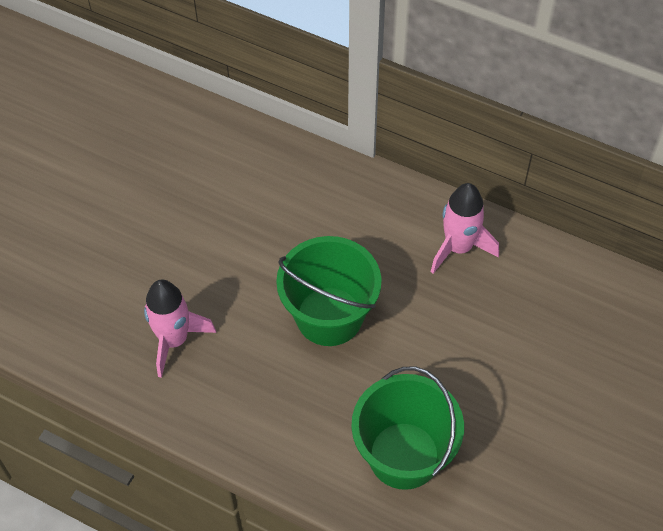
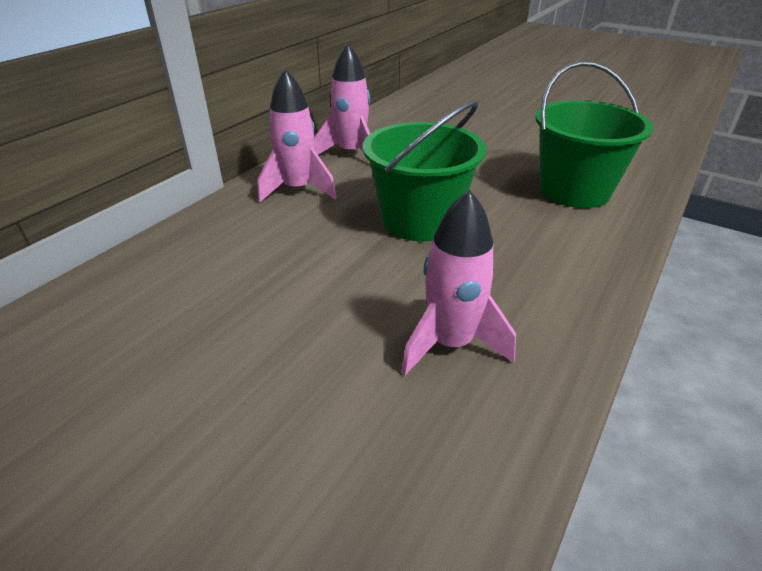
camera: 85 degrees left, 20 degrees down
(373, 215) = (298, 189): none -> pink rocket

